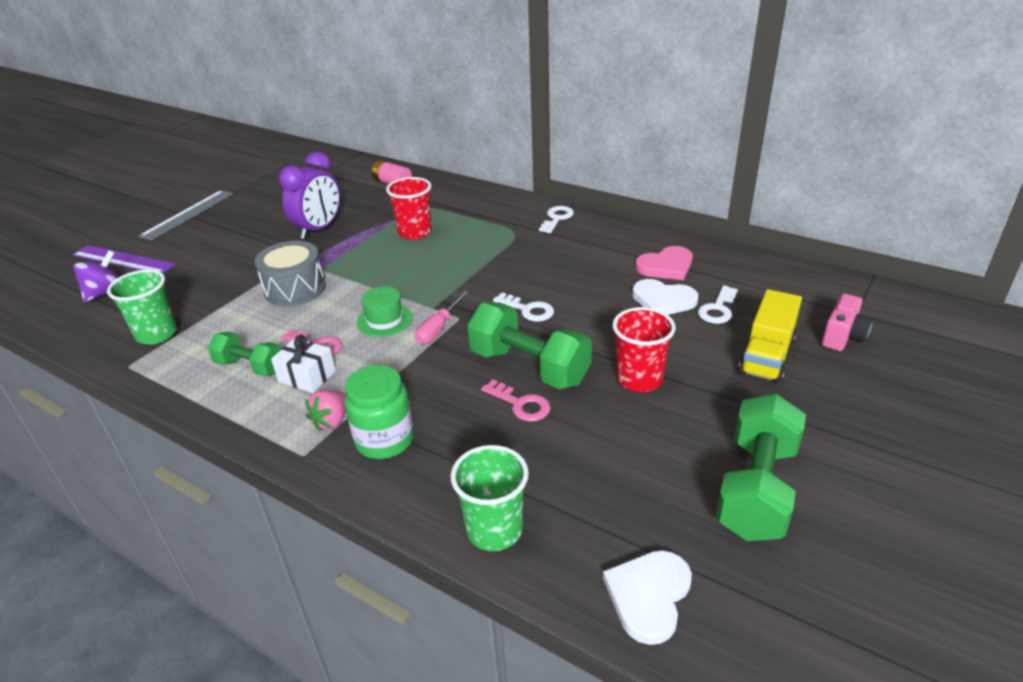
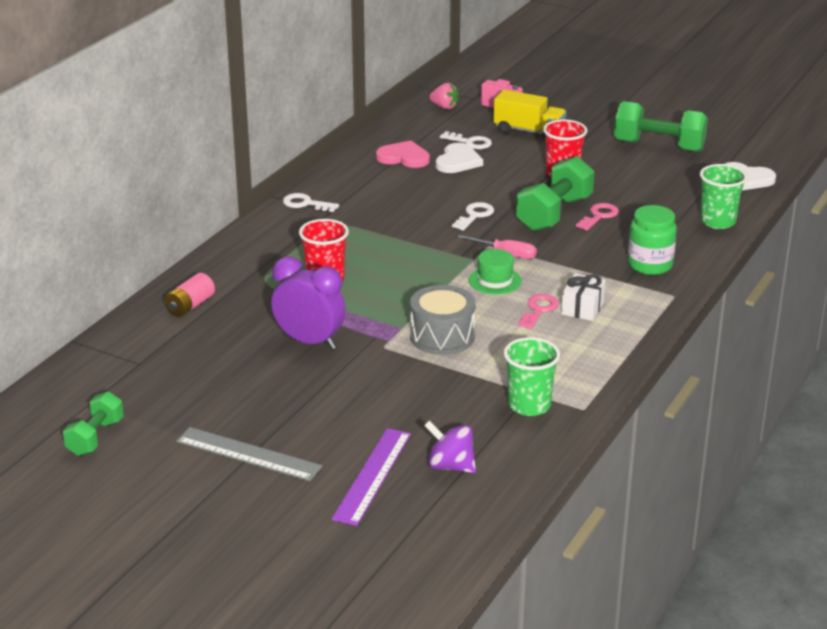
camera: 95 degrees left, 5 degrees down
(250, 367) = (574, 339): green dumbbell -> green dumbbell (95, 437)
(332, 421) = (635, 289): pink strawberry -> pink strawberry (444, 107)
(666, 266) = (404, 157): pink heart -> pink heart turned 45 degrees counterclockwise

